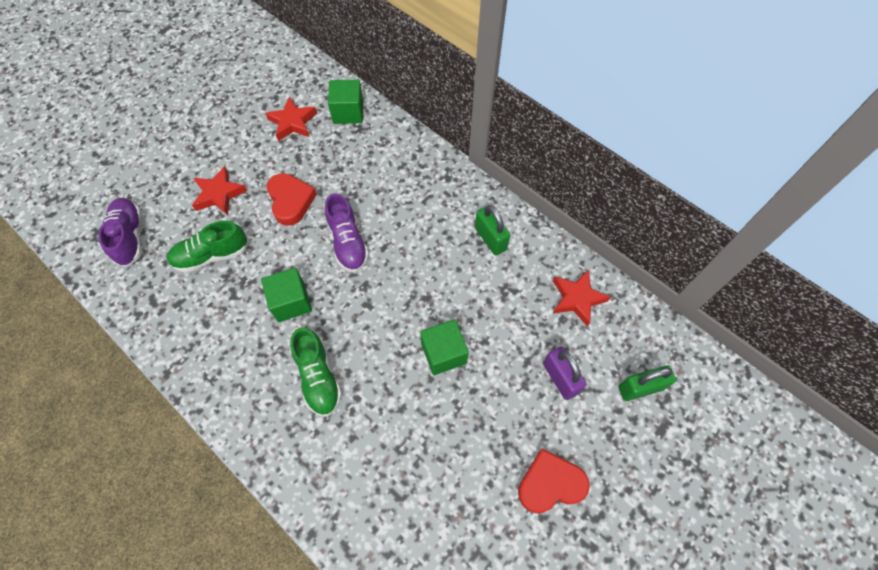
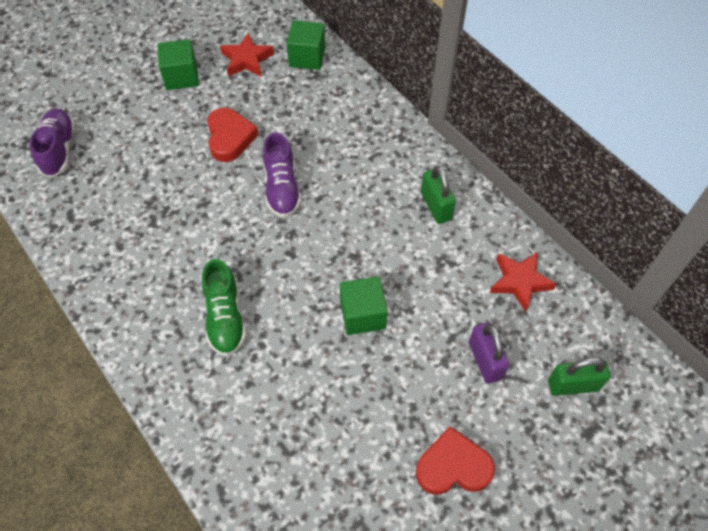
camera: 10 degrees right, 5 degrees down
(211, 255) = (138, 180): green shoe -> none
(219, 194) = (157, 121): red star -> none
(291, 302) = (211, 238): green cube -> green cube (181, 77)

